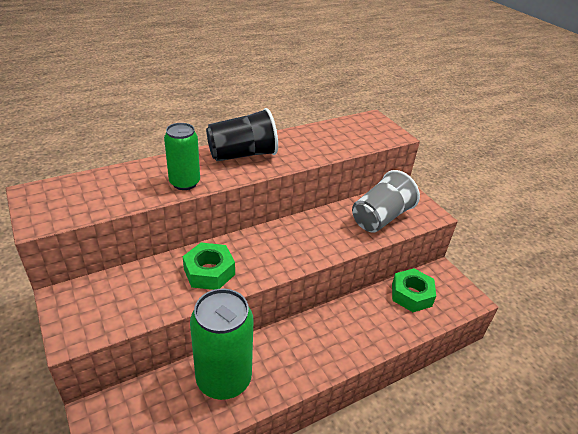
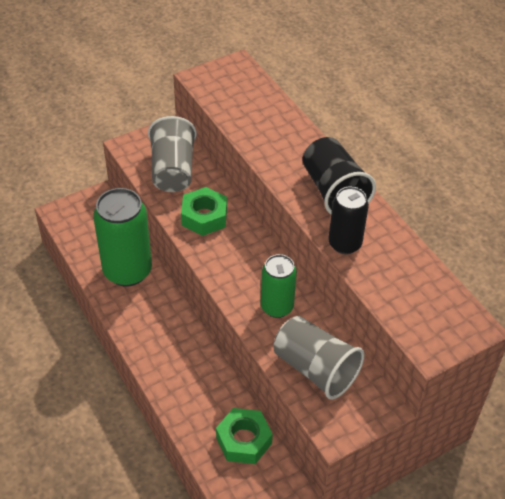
camera: 90 degrees right, 10 degrees up
(132, 294) = (173, 170): none -> grey cup
(184, 183) = (270, 153): green can -> green can (277, 307)
(301, 156) = (345, 244): none -> black can

